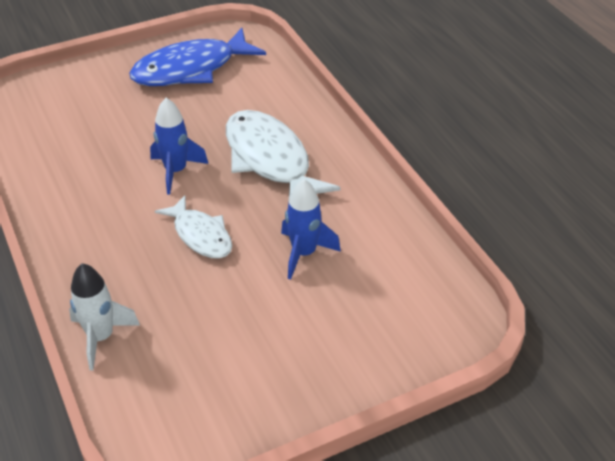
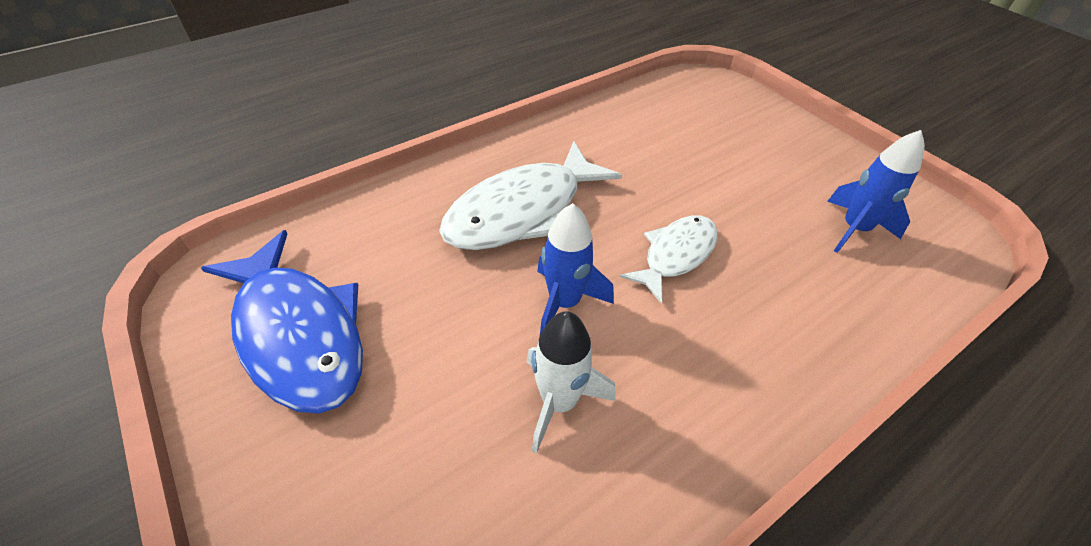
camera: 100 degrees left, 5 degrees up
(101, 337) = (878, 317): white rocket -> white rocket (559, 402)
(304, 253) = (667, 170): blue rocket -> blue rocket (854, 229)

